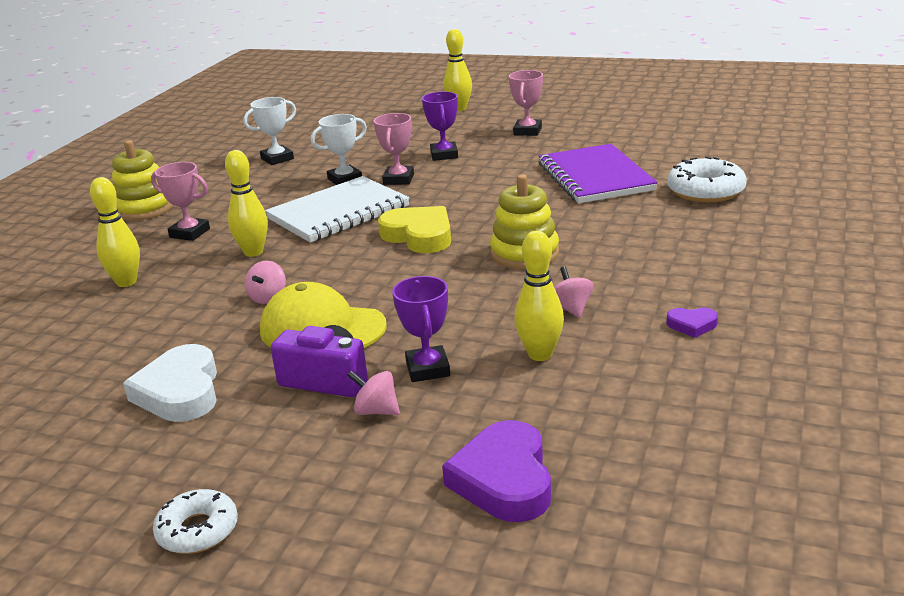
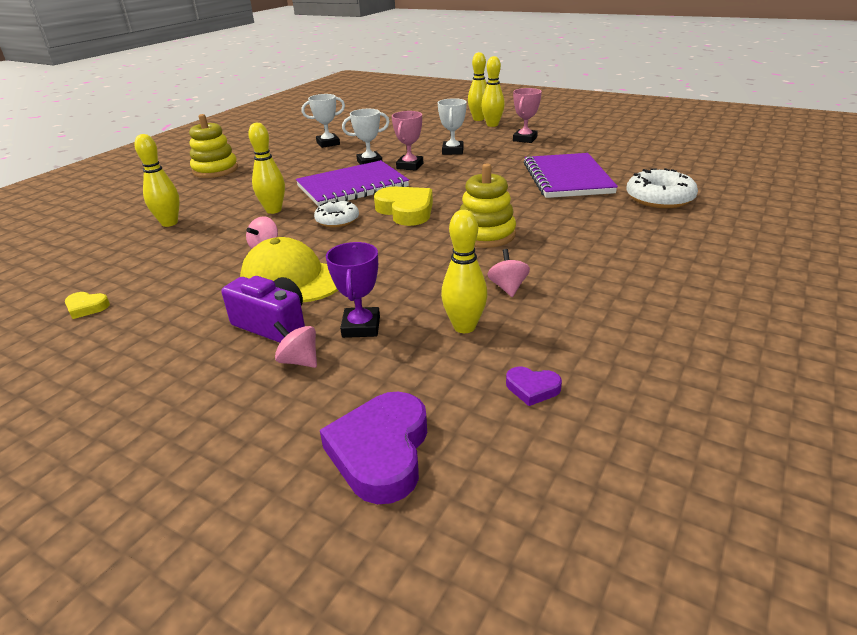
camera: 10 degrees right, 5 degrees up
(88, 390) = (86, 307): none -> yellow heart
(180, 392) = (153, 319): white heart -> none
(190, 233) = (236, 191): pink trophy -> none
(198, 530) = (87, 456): white donut -> white donut (337, 220)
(338, 213) = (352, 187): white notebook -> purple notebook
(444, 155) = (453, 151): purple trophy -> white trophy
(480, 115) = (492, 125): none -> yellow bowling pin
(692, 325) = (614, 317): purple heart -> purple heart (532, 388)

